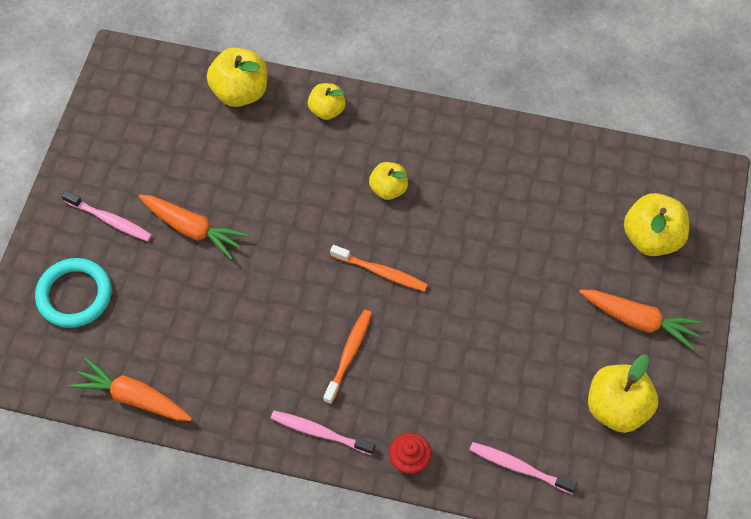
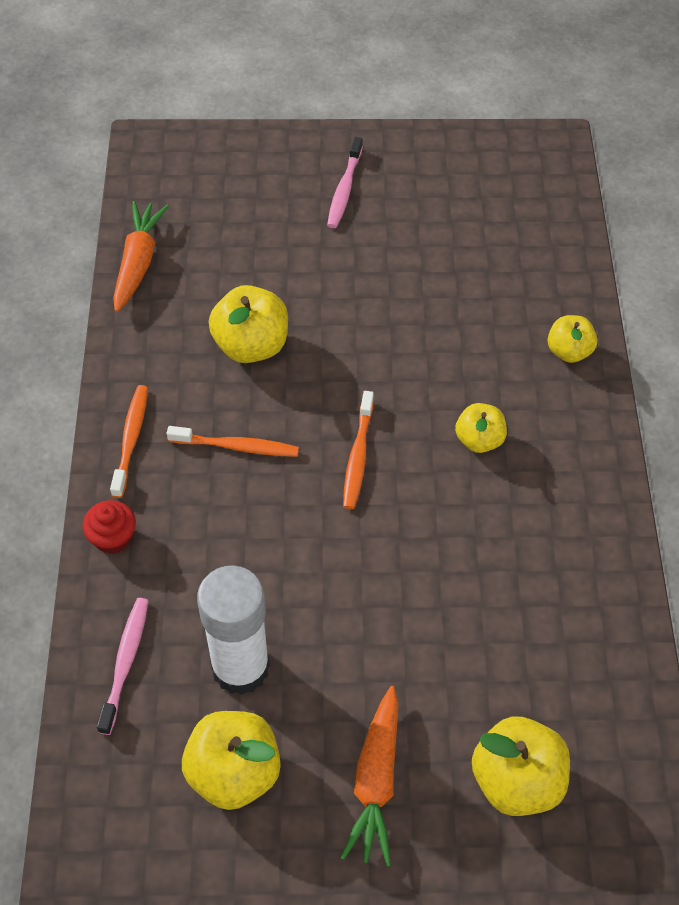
camera: 75 degrees right, 5 degrees down
(74, 295) = (245, 184): turquoise ring -> none
(192, 229) = (356, 262): orange carrot -> none
(240, 92) = (557, 261): yellow apple -> yellow apple (251, 345)
(320, 432) = (131, 439): pink toothbrush -> orange toothbrush
(539, 388) = (240, 667): none -> white glue stick

